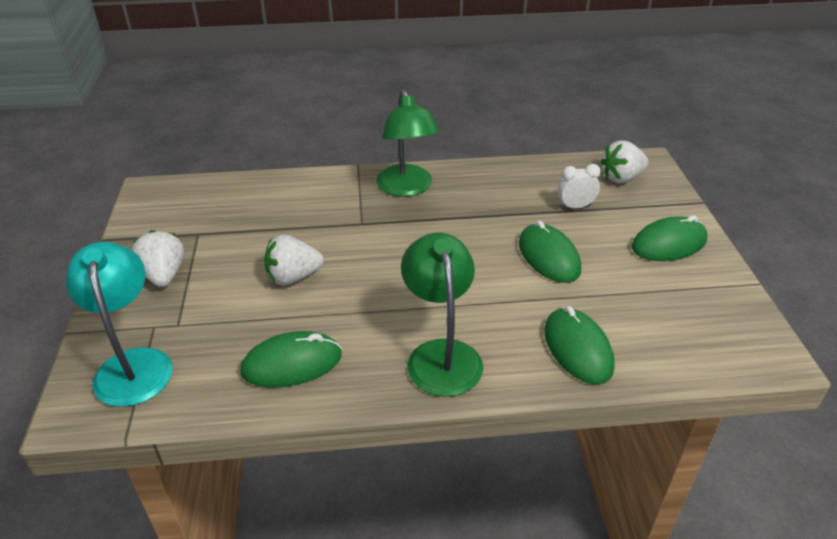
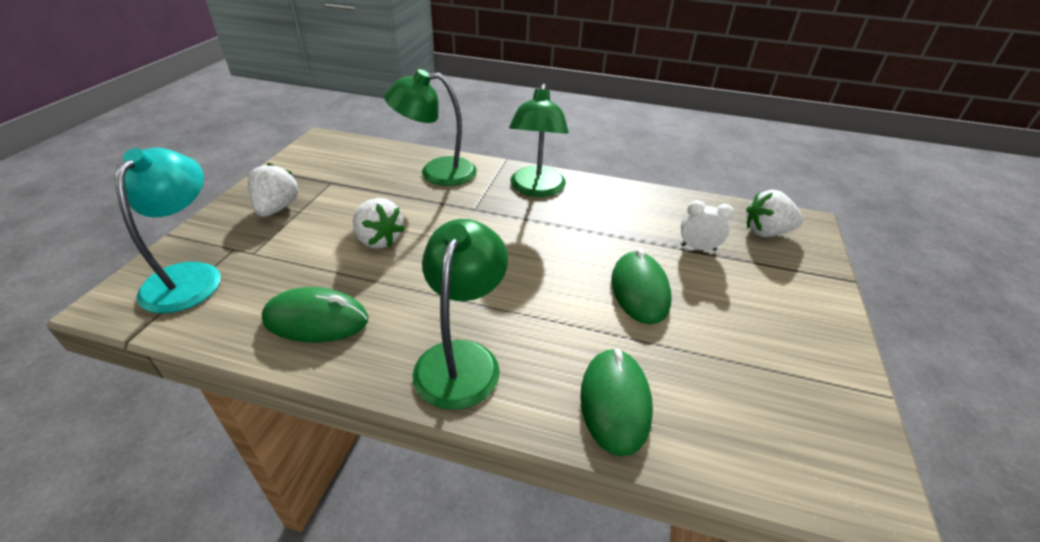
camera: 20 degrees right, 0 degrees up
(293, 277) = (379, 240): white strawberry -> white strawberry turned 135 degrees counterclockwise
(299, 195) = (436, 172): none -> green lamp
(669, 244) = (789, 315): green mouse -> none

